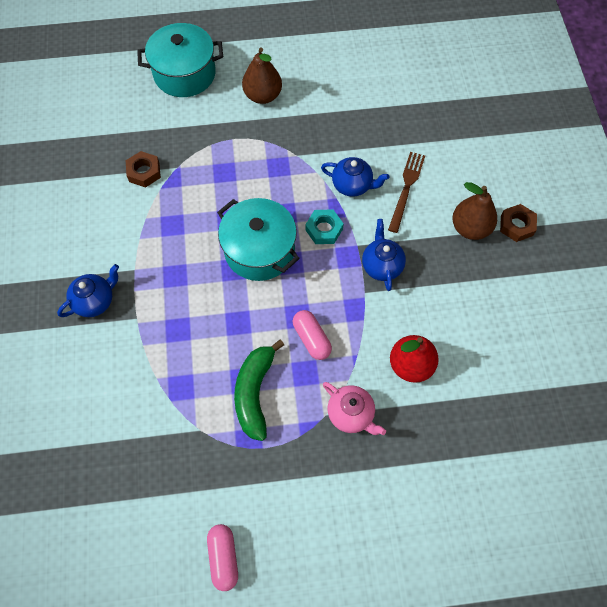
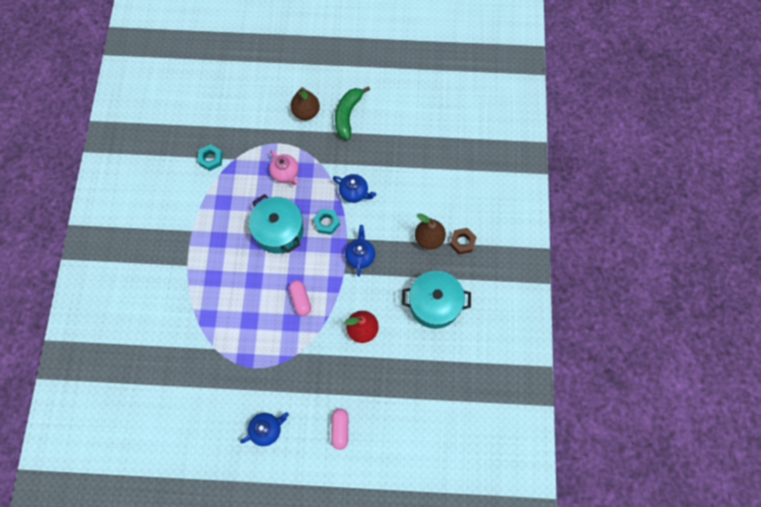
camera: 10 degrees right, 5 degrees up
(95, 301) = (162, 248): blue teapot -> blue teapot (267, 429)
(144, 172) = (211, 159): brown nut -> turquoise nut
(184, 74) = (253, 85): turquoise pot -> turquoise pot (434, 304)
(223, 558) = (214, 432): pink capsule -> pink capsule (340, 429)
(254, 393) = (255, 330): green banana -> green banana (348, 115)
(351, 414) = (315, 355): pink teapot -> pink teapot (285, 173)
(406, 188) = (392, 201): brown fork -> none

